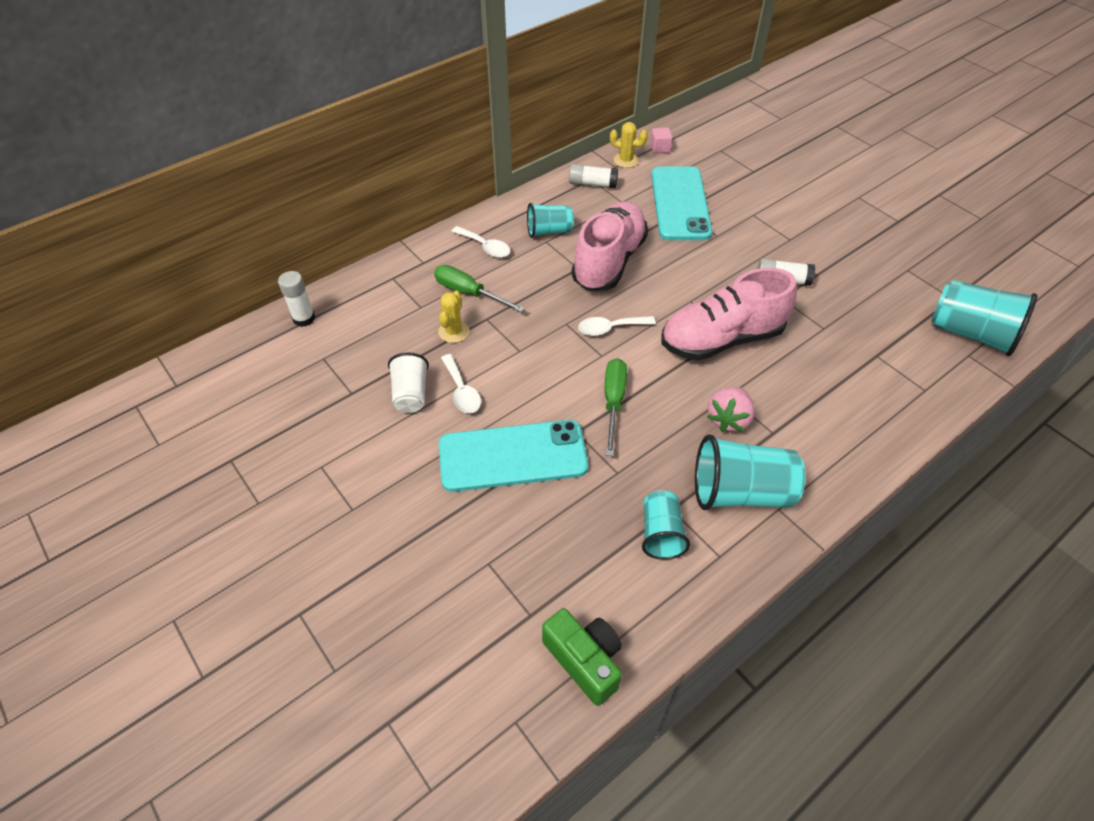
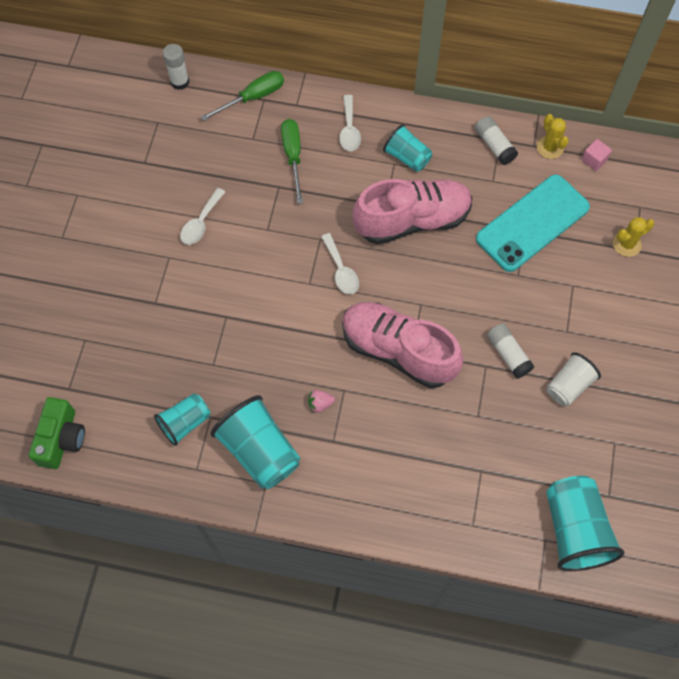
camera: 50 degrees right, 15 degrees up
(410, 394) = (172, 196): white cup -> white cup (568, 385)
(454, 331) = (248, 176): yellow cactus -> yellow cactus (627, 244)
(513, 456) = (173, 293): turquoise phone -> none
(610, 328) = (341, 270): white spoon -> white spoon turned 150 degrees counterclockwise
(613, 402) = (272, 320): green screwdriver -> green screwdriver (253, 97)
(728, 419) = (320, 404): pink strawberry -> pink strawberry, size x0.57

